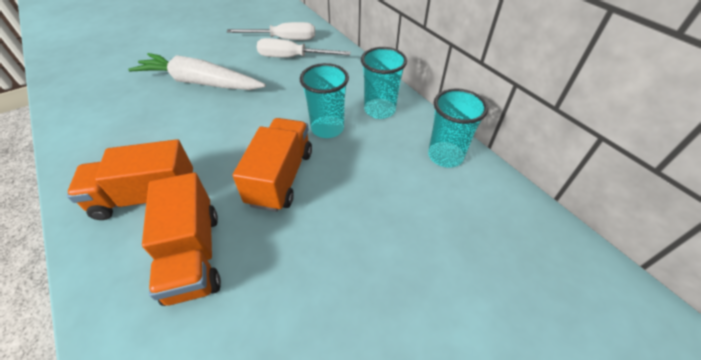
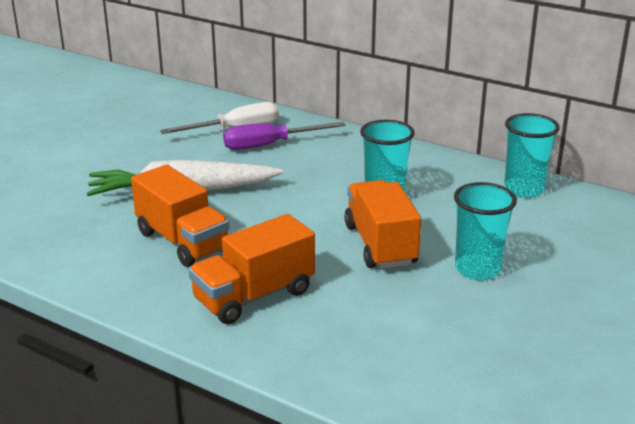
camera: 25 degrees left, 20 degrees down
(193, 255) = (361, 318): orange truck -> orange truck (182, 241)
(292, 57) = (269, 145): white screwdriver -> purple screwdriver
(379, 110) = (423, 169): turquoise cup -> turquoise cup (477, 269)

